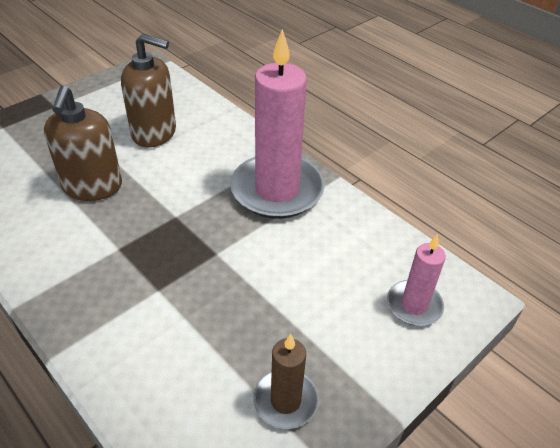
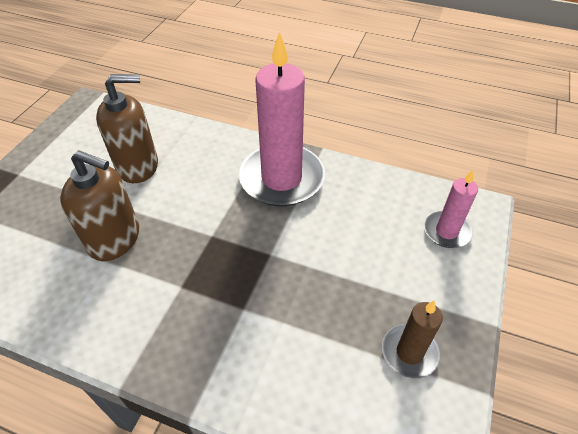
camera: 25 degrees left, 5 degrees up
(92, 187) = (115, 239): brown soap dispenser -> brown soap dispenser turned 45 degrees counterclockwise

